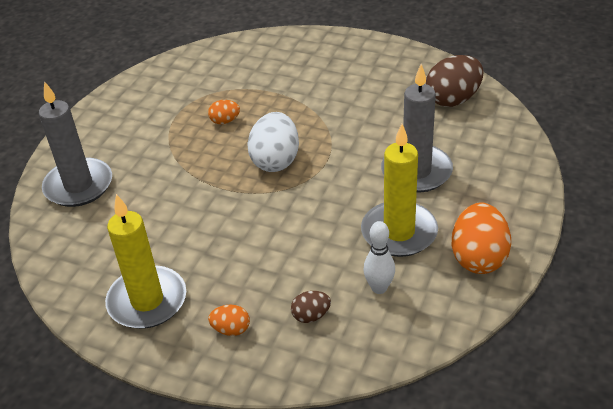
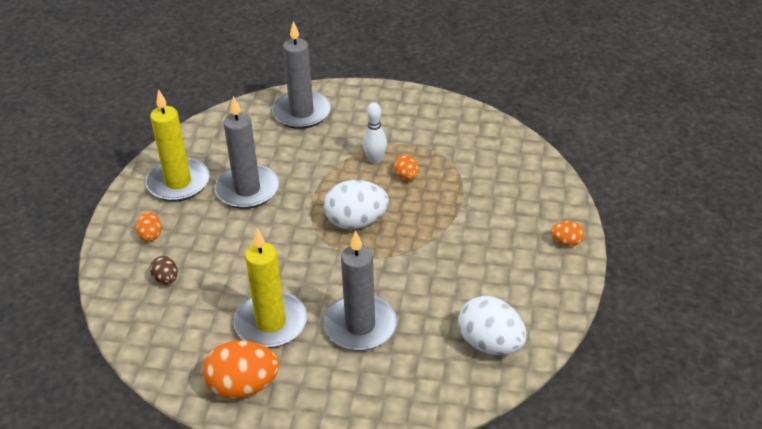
camera: 75 degrees right, 0 degrees up
(189, 239) = (247, 190): none -> grey candle
(349, 44) = (566, 242): none -> orange egg
(379, 288) = (200, 318): white bowling pin -> white bowling pin (375, 160)
(453, 99) = (490, 343): brown egg -> white egg

